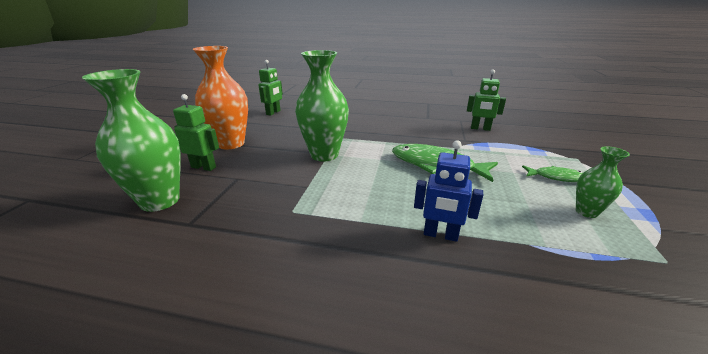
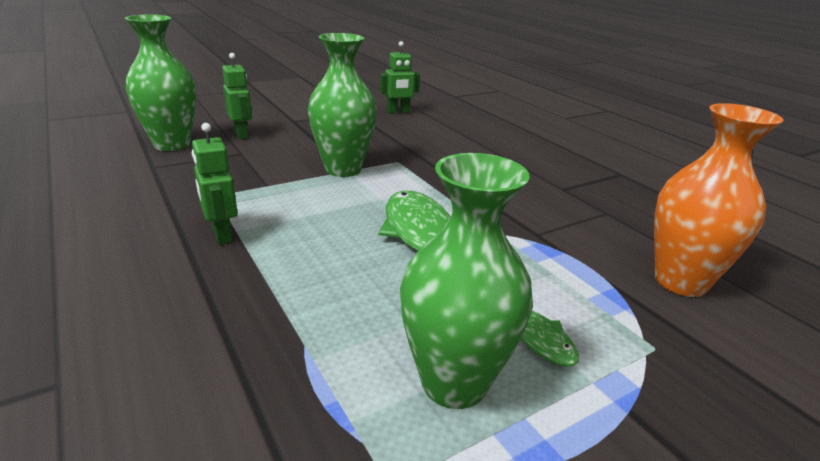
camera: 45 degrees right, 0 degrees up
(231, 144) = (299, 125): orange vase -> orange vase (680, 281)
(440, 235) = (259, 280): blue robot -> none
(480, 128) = (605, 235): green robot -> green robot (221, 235)
(586, 212) = (454, 383): green vase -> green vase, size x1.94

